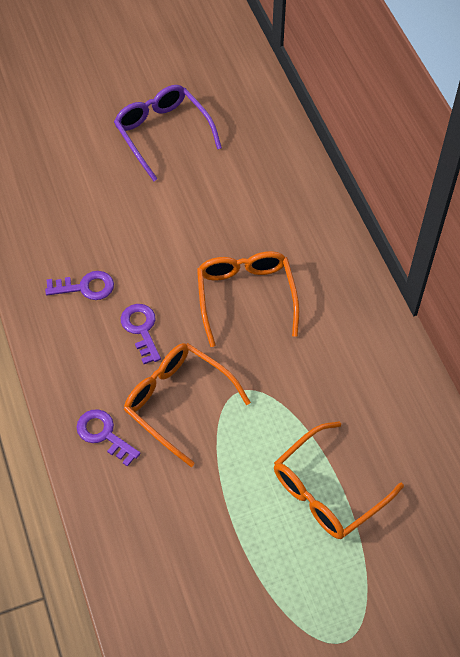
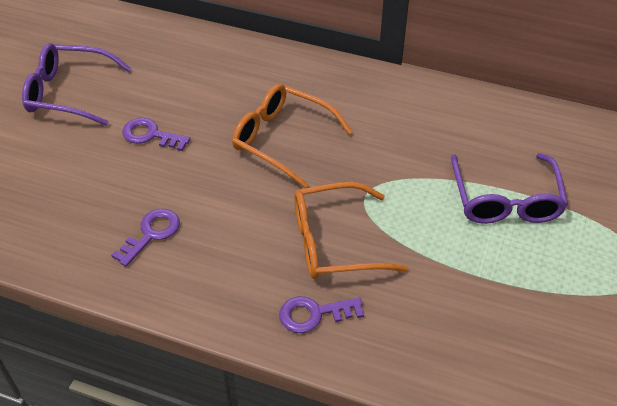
camera: 50 degrees left, 10 degrees down
(141, 329) = (238, 222): purple key -> purple key (151, 135)
(327, 490) = (505, 200): orange glasses -> purple glasses

